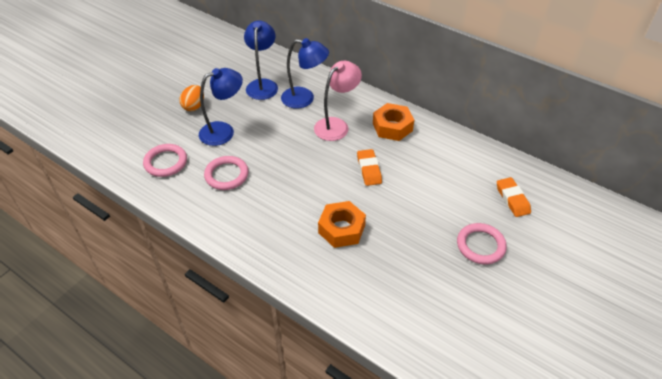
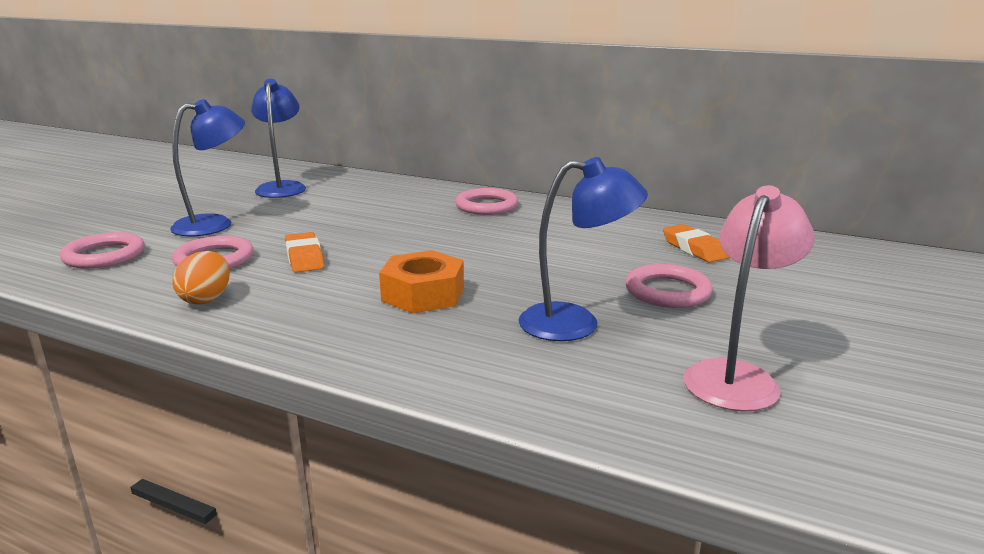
camera: 10 degrees left, 25 degrees down
(194, 106) = (168, 208): orange egg -> orange egg (206, 299)
(304, 99) = (348, 194): blue lamp -> blue lamp (576, 323)
(336, 125) = (400, 209): pink lamp -> pink lamp (737, 376)
(369, 169) = (459, 240): orange eraser -> orange eraser (304, 258)
(392, 127) = (486, 206): orange nut -> pink ring

